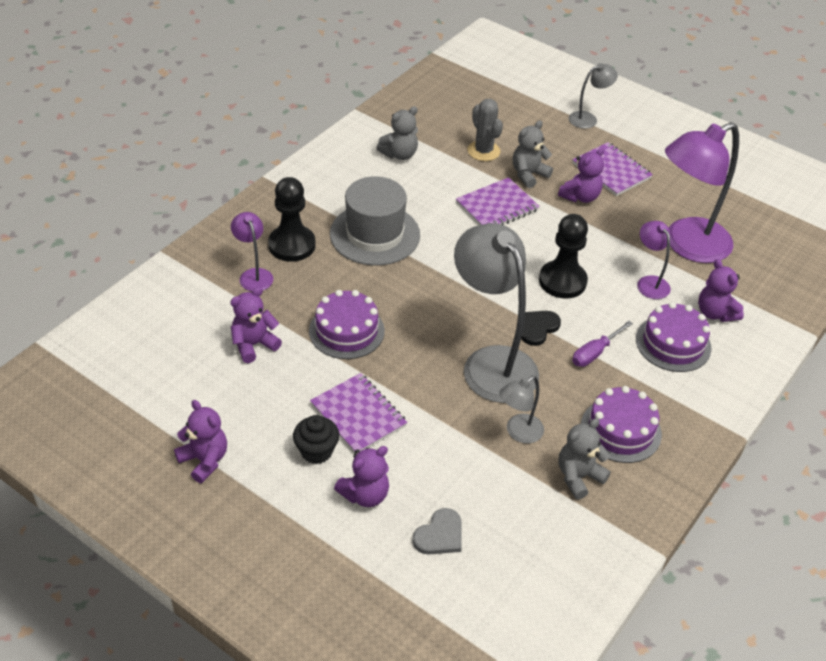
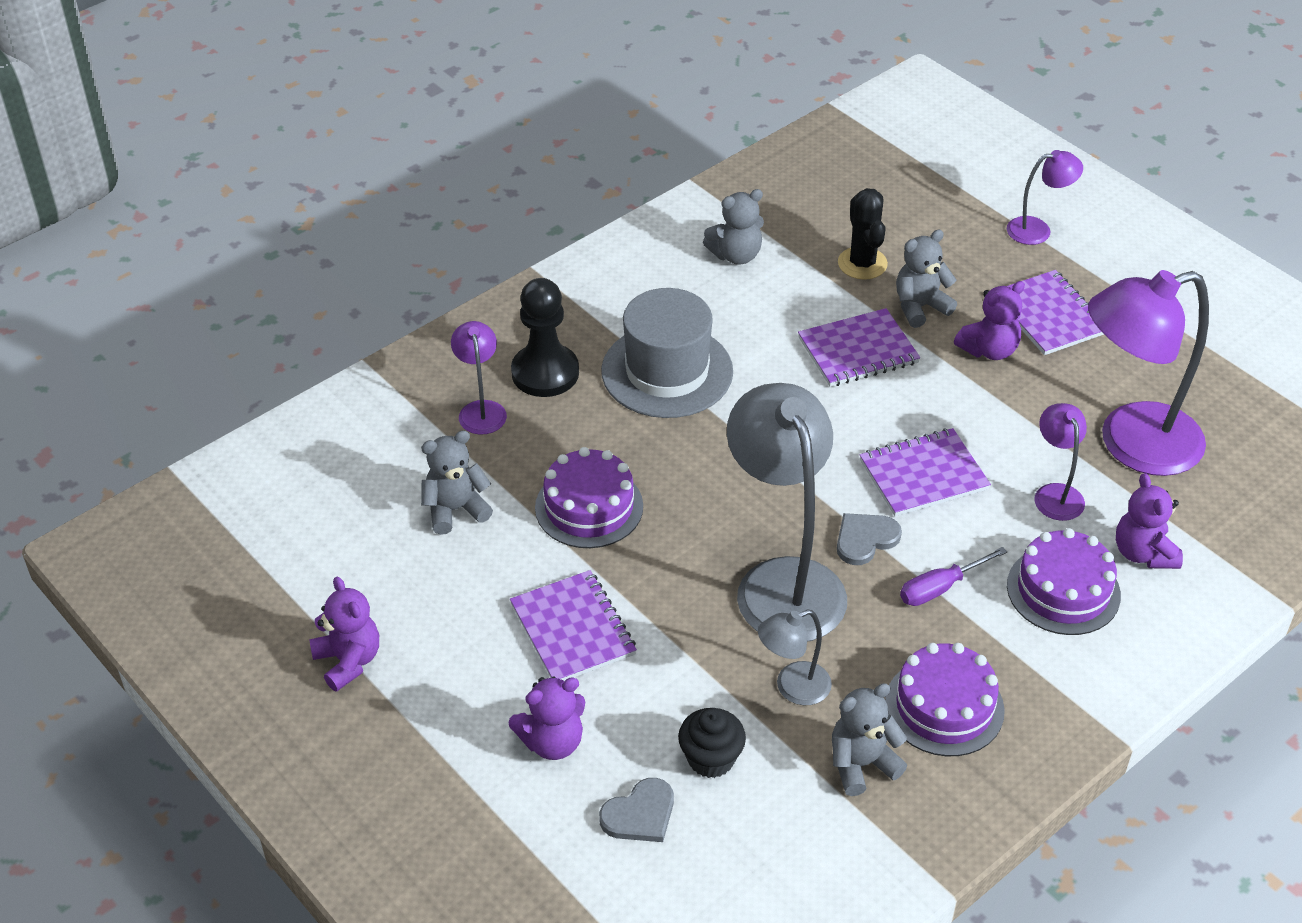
camera: 15 degrees right, 0 degrees up
(254, 345) = (455, 509): purple teddy bear -> grey teddy bear
(316, 451) = (502, 671): black cupcake -> black cupcake (711, 758)
(483, 151) = (862, 263): grey cactus -> black cactus
(537, 328) = (865, 539): black heart -> grey heart
(562, 281) = (923, 475): black pawn -> purple notebook
(588, 119) = (1038, 230): grey lamp -> purple lamp

